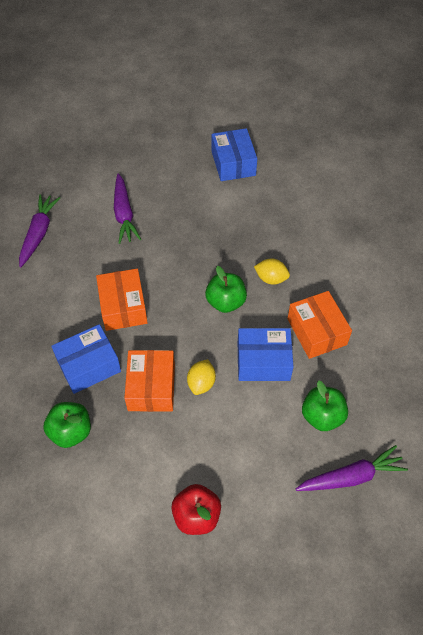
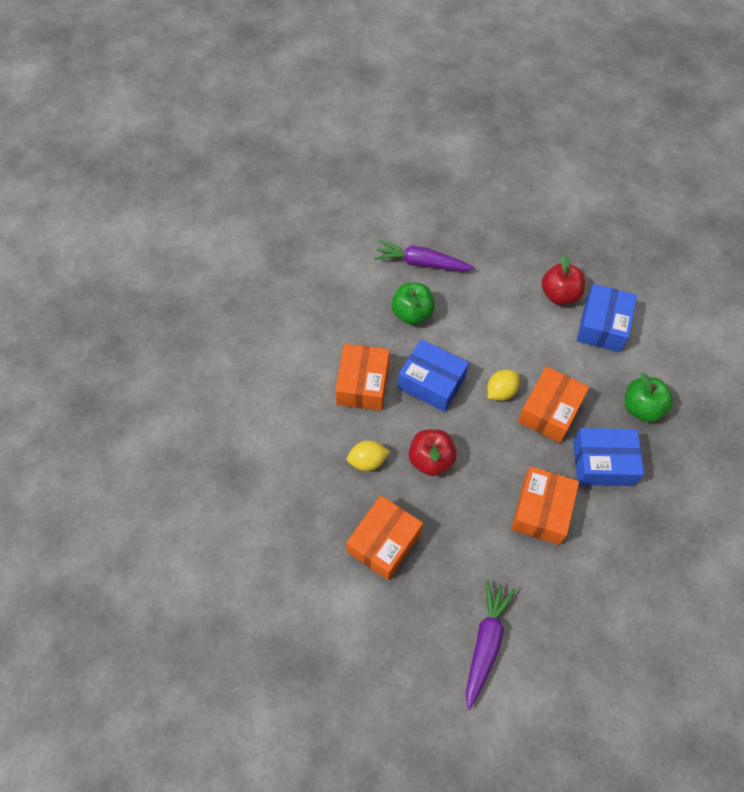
camera: 150 degrees left, 5 degrees up
(39, 233) = (606, 672): purple carrot -> none
(224, 236) = (384, 542): none -> orange box
(225, 302) = (431, 459): green apple -> red apple
(233, 163) = (303, 651): blue box -> blue box (602, 326)
(271, 278) = (367, 461): yellow lemon -> yellow lemon turned 60 degrees counterclockwise

